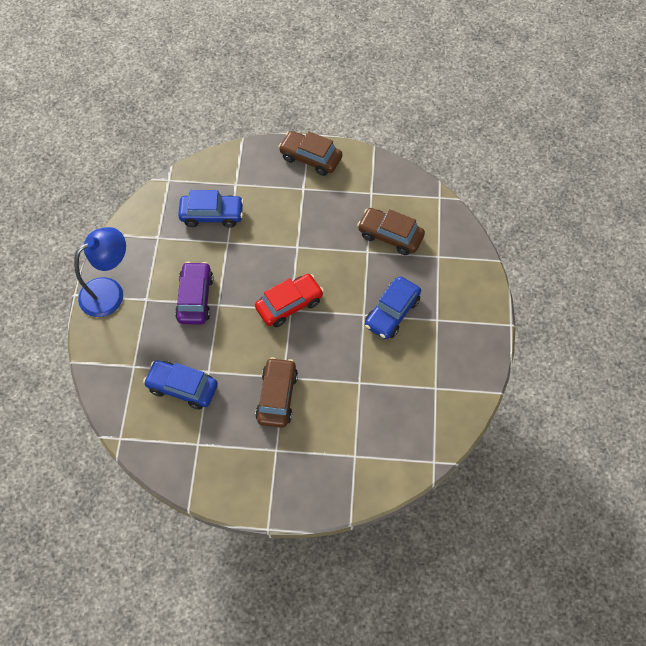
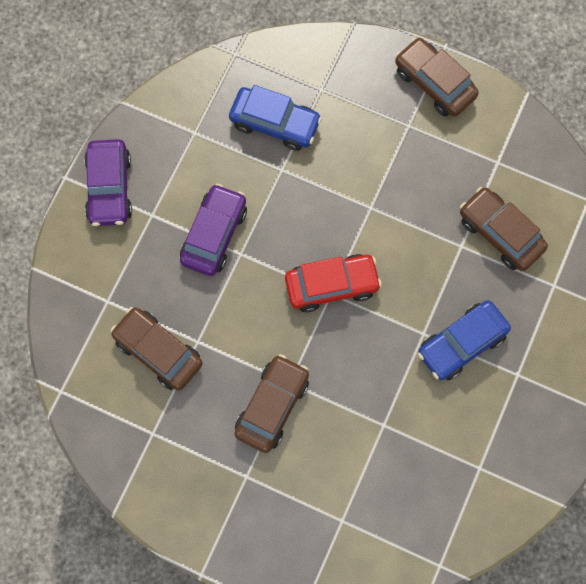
camera: 20 degrees right, 10 degrees up
(109, 291) = (109, 188): blue lamp -> purple car
(182, 388) = (158, 352): blue car -> brown car

